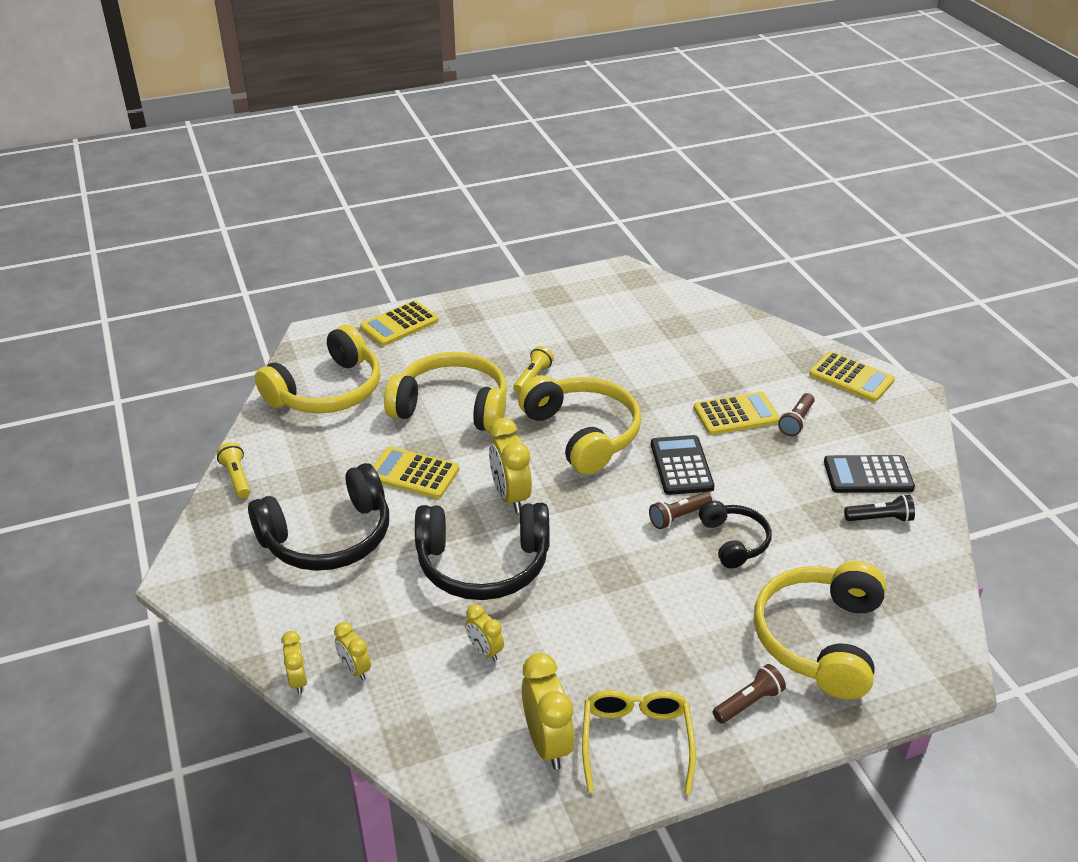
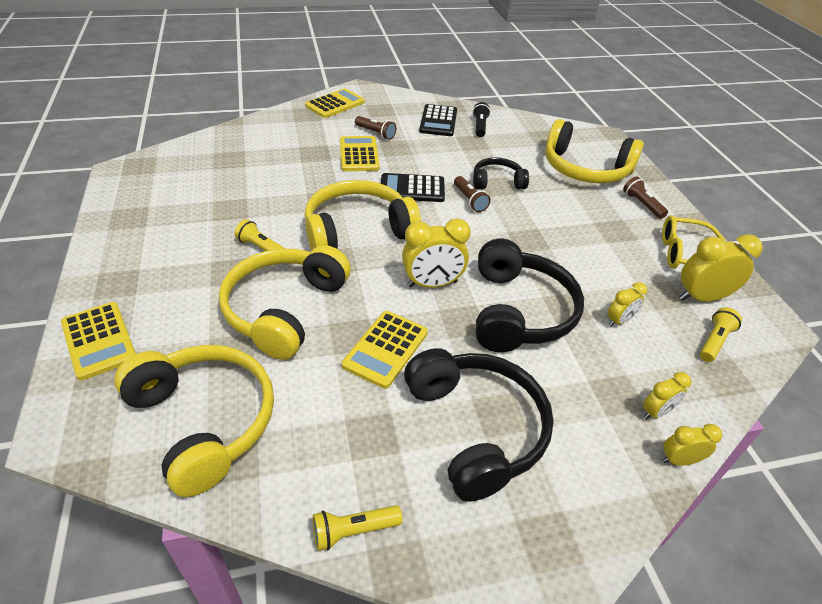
camera: 85 degrees left, 5 degrees up
(467, 742) = (714, 341): none -> yellow flashlight

